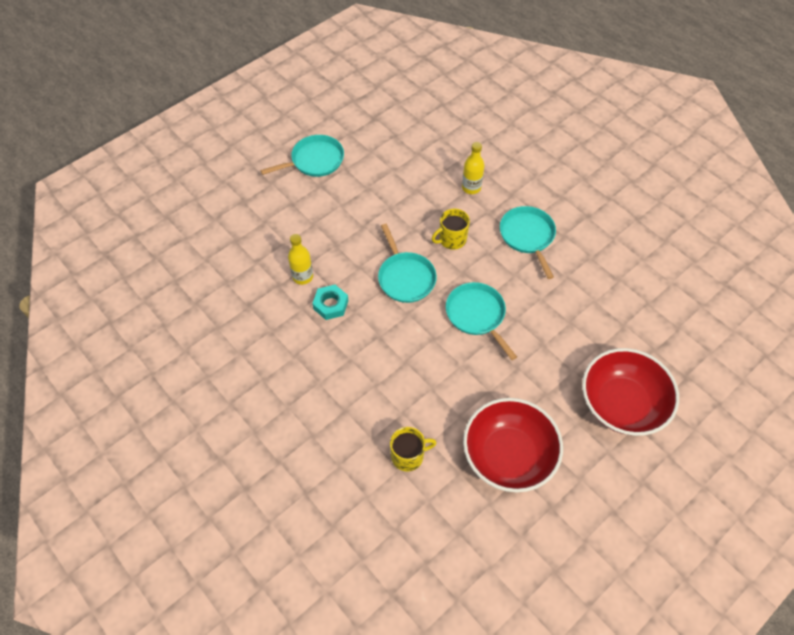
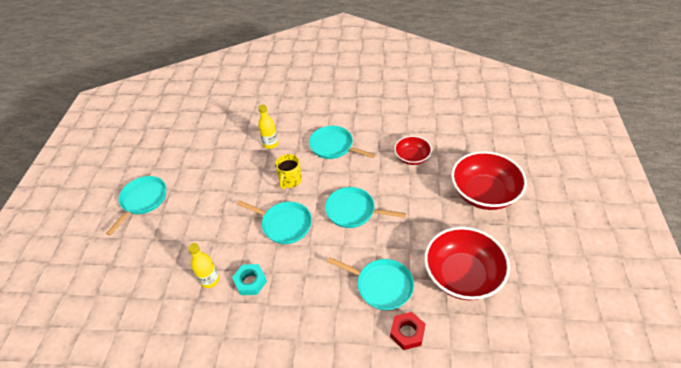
camera: 40 degrees left, 10 degrees down
(408, 456) = (407, 332): yellow mug -> red nut
(429, 401) = (381, 285): none -> turquoise pan
(592, 309) = (412, 157): none -> red bowl

